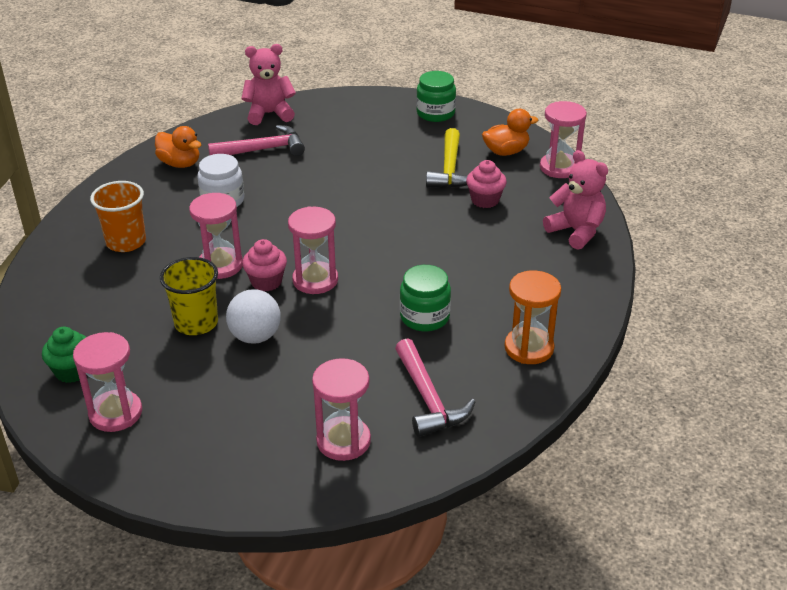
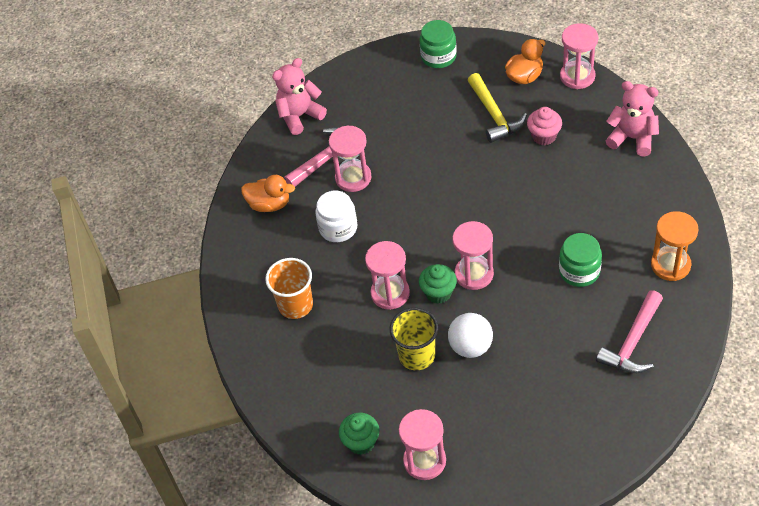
camera: 20 degrees left, 15 degrees up
(266, 282) = (438, 293): pink cupcake -> green cupcake
(343, 441) = (601, 404): pink hourglass -> pink hourglass (353, 178)
(428, 399) = (632, 342): pink hammer -> pink hammer turned 75 degrees clockwise

